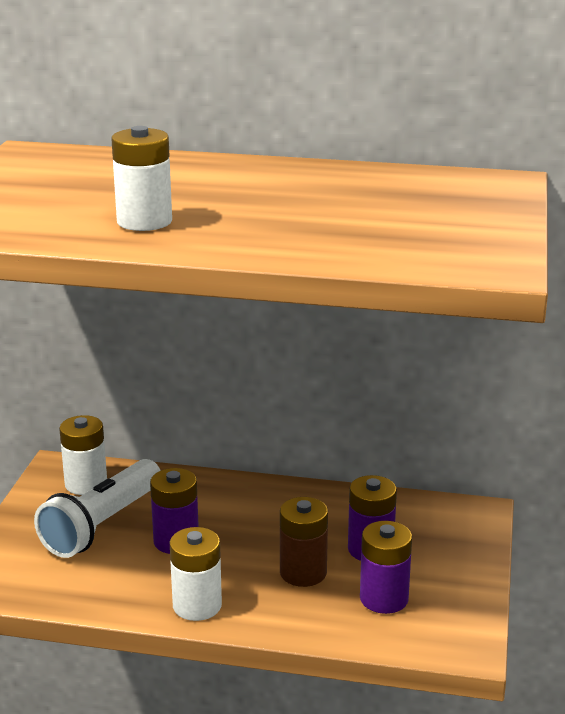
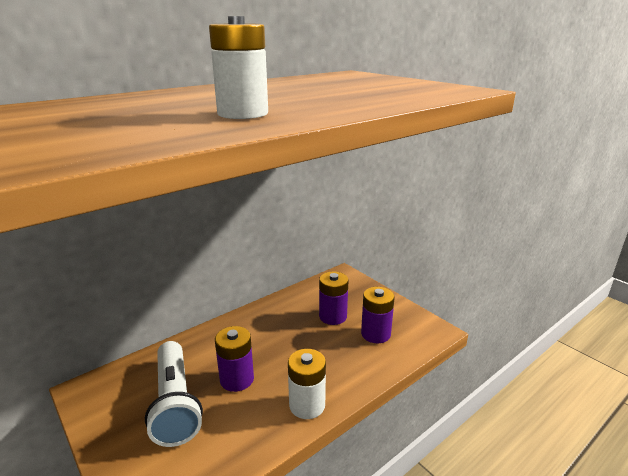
camera: 50 degrees left, 0 degrees up
(86, 484) = (123, 386): white battery -> none
(303, 572) = (325, 348): brown battery -> none

